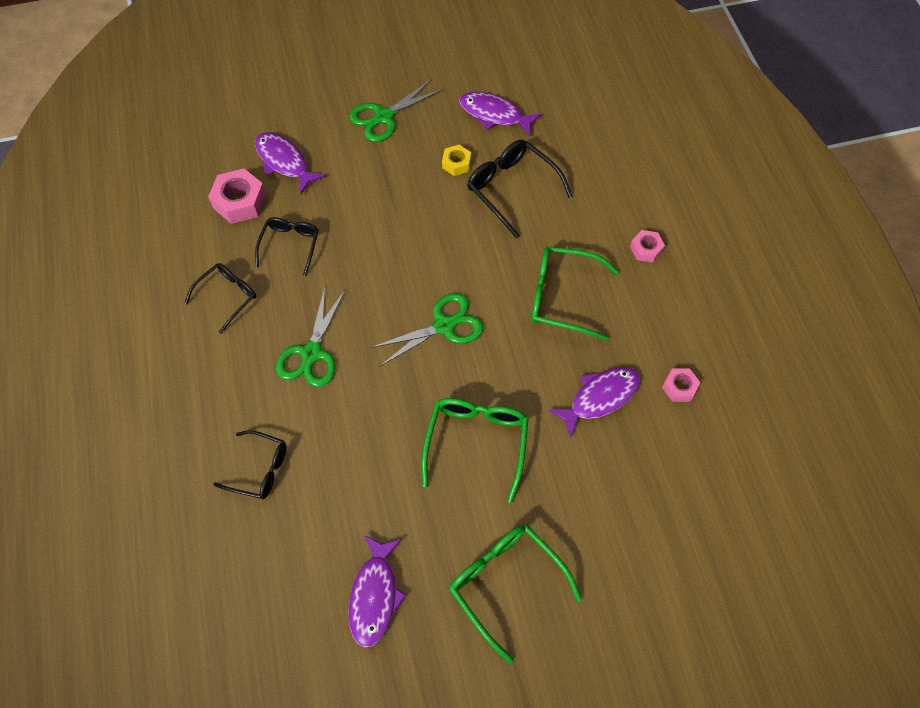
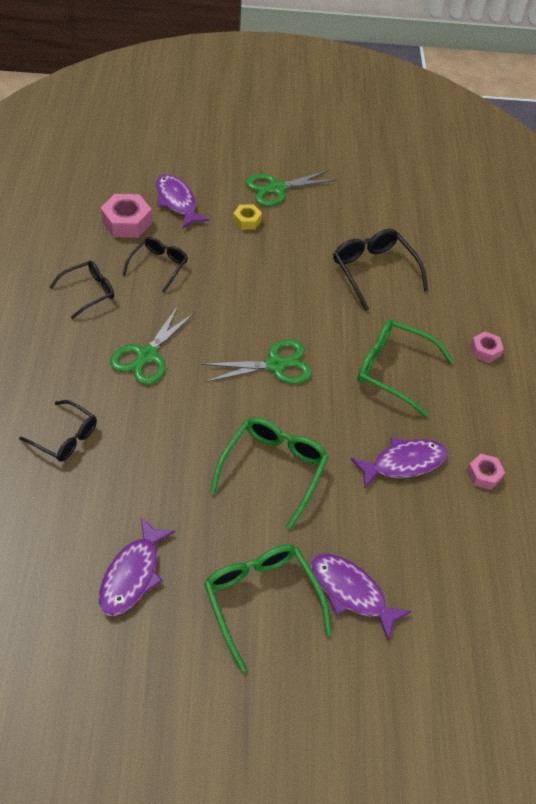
camera: 10 degrees right, 10 degrees down
(456, 164) = (329, 240): yellow nut -> yellow nut (247, 221)
(494, 114) = (376, 210): purple fish -> purple fish (351, 592)

